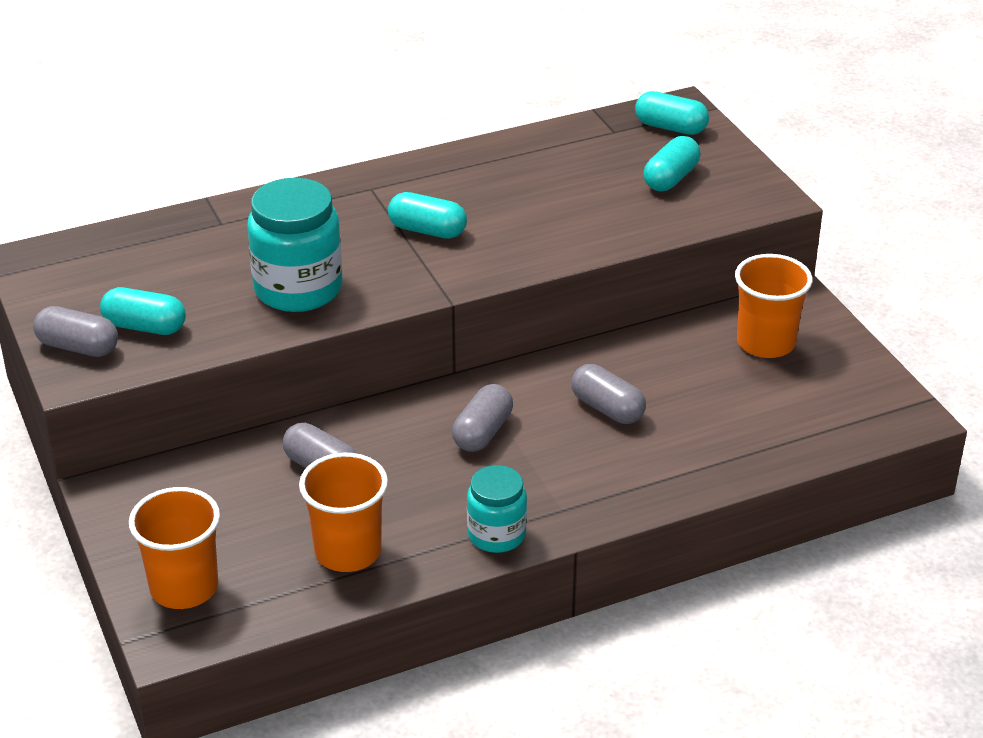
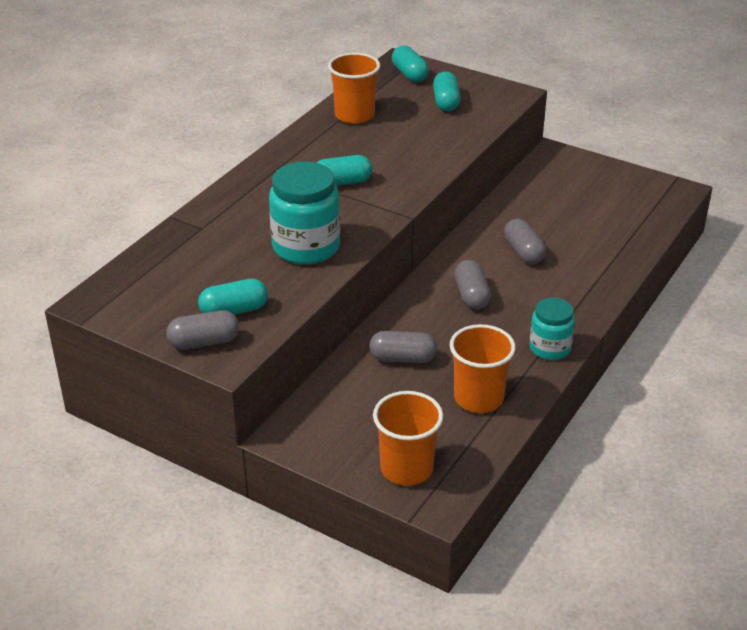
camera: 35 degrees left, 0 degrees up
(607, 408) = (523, 252): grey capsule -> grey capsule turned 60 degrees clockwise
(670, 127) = (409, 74): turquoise capsule -> turquoise capsule turned 75 degrees clockwise
(766, 343) = (563, 182): orange cup -> orange cup (354, 115)

